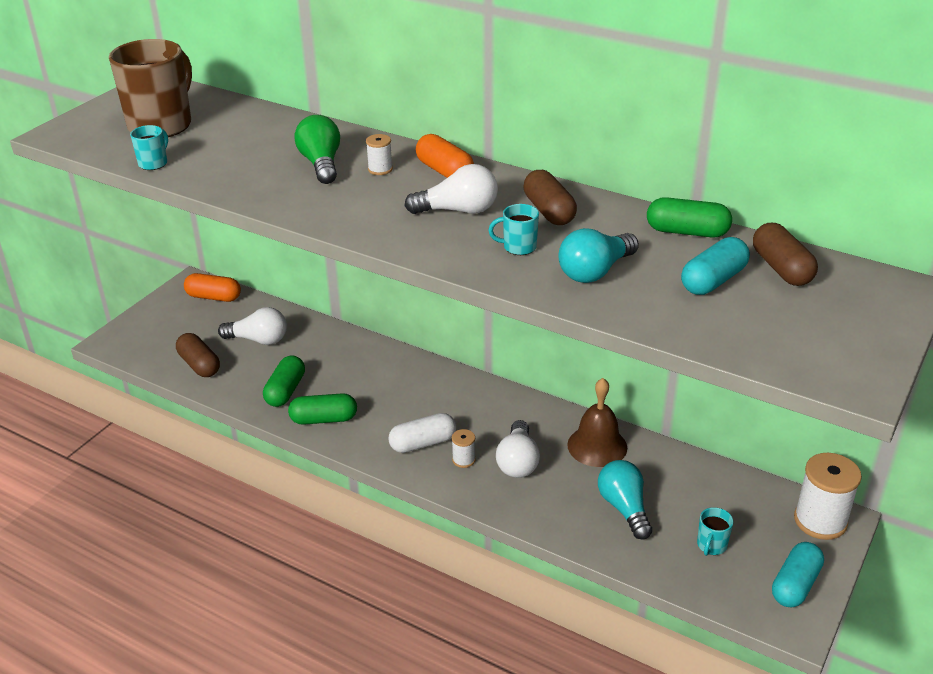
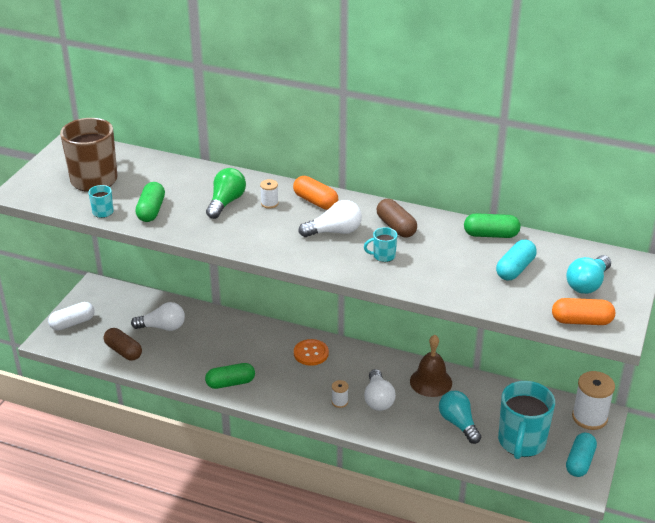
camera: 10 degrees left, 0 degrees up
(214, 297) = (116, 296): orange capsule -> orange capsule (581, 321)
(285, 391) = (195, 365): green capsule -> green capsule (151, 211)
(321, 164) = (226, 202): green light bulb -> green light bulb turned 45 degrees clockwise
(423, 443) = (307, 393): white capsule -> white capsule (72, 323)
(441, 391) = (311, 353): none -> orange button
(595, 271) = (438, 269): turquoise light bulb -> turquoise light bulb (587, 284)
(711, 545) = (521, 442): turquoise mug -> turquoise mug, size x2.34
(781, 268) = (556, 256): brown capsule -> none

